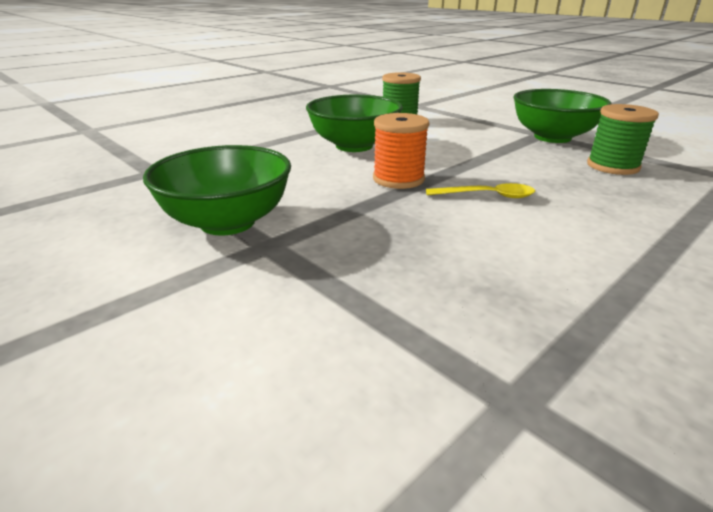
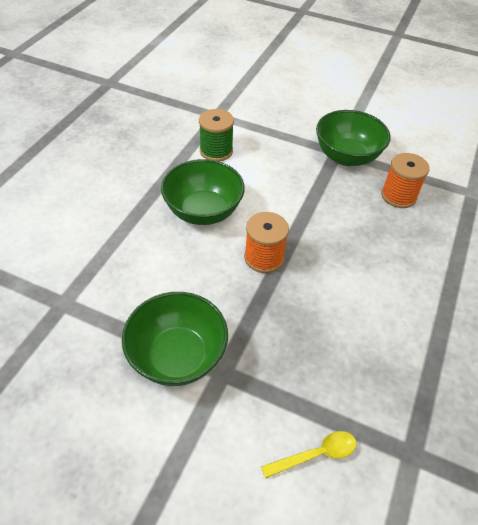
camera: 25 degrees left, 20 degrees up
(487, 196) = (332, 264): yellow spoon -> yellow spoon (316, 454)
(612, 166) = (398, 196): green spool -> orange spool

